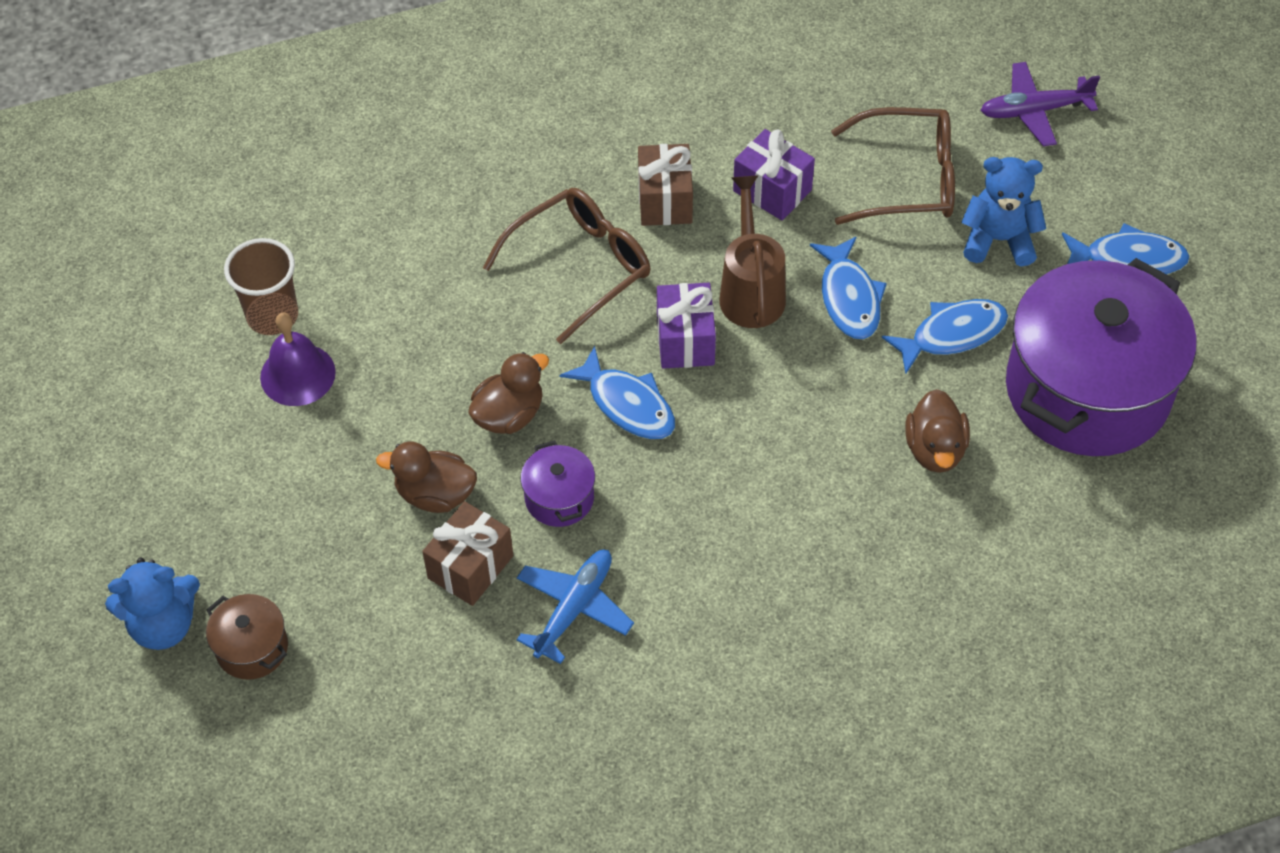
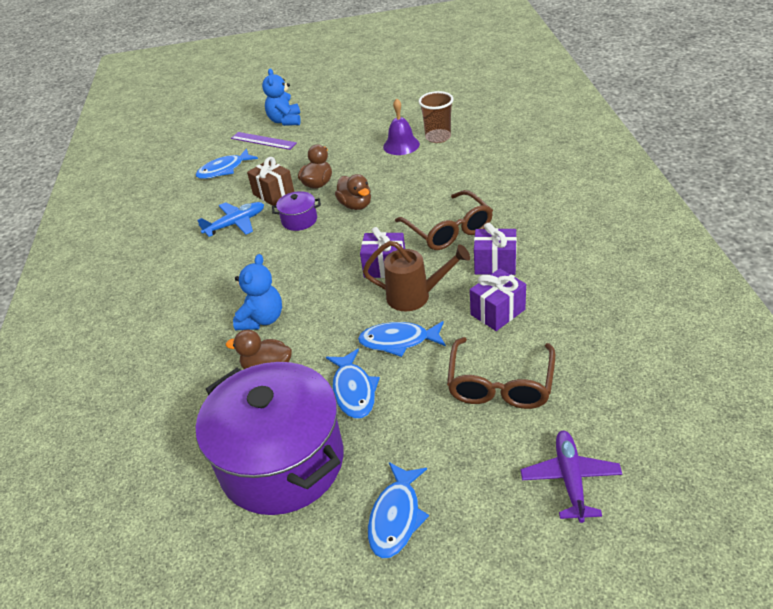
camera: 105 degrees right, 15 degrees down
(252, 648) = (263, 141): brown pot -> purple ruler
(574, 608) = (235, 224): blue plane -> blue plane turned 75 degrees counterclockwise
(627, 404) = (348, 244): blue fish -> blue fish (224, 170)
(665, 200) = (495, 264): brown gift -> purple gift
(998, 240) = (432, 430): blue teddy bear -> blue teddy bear (262, 319)

